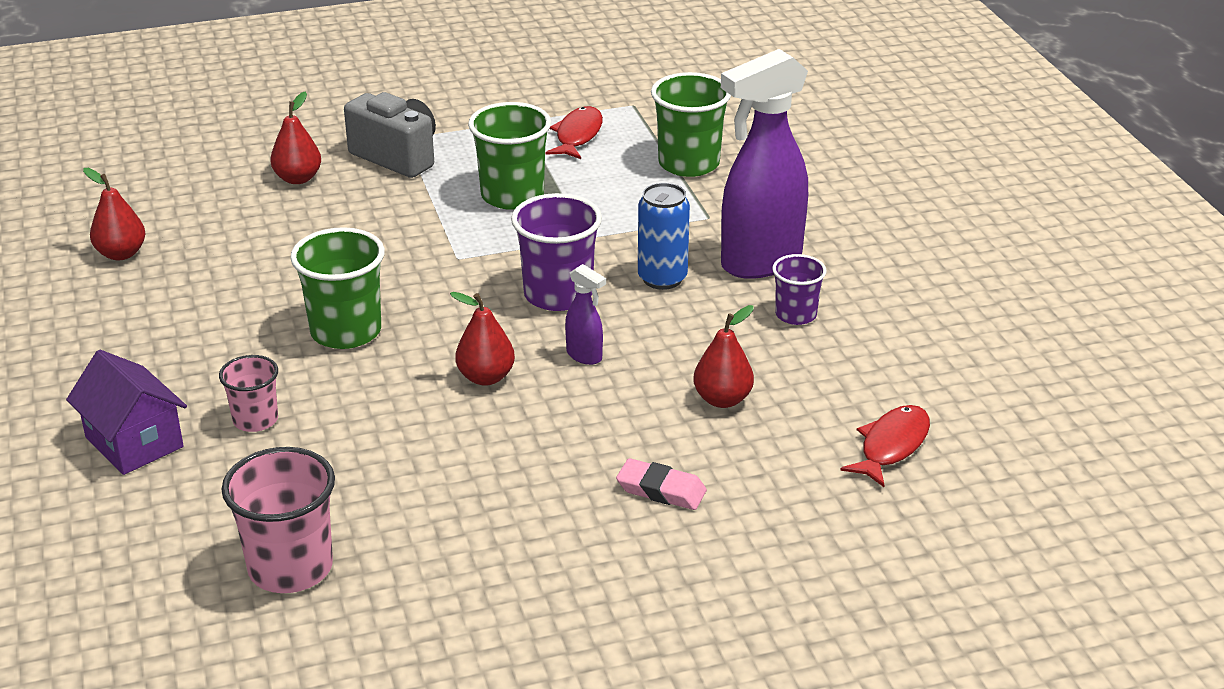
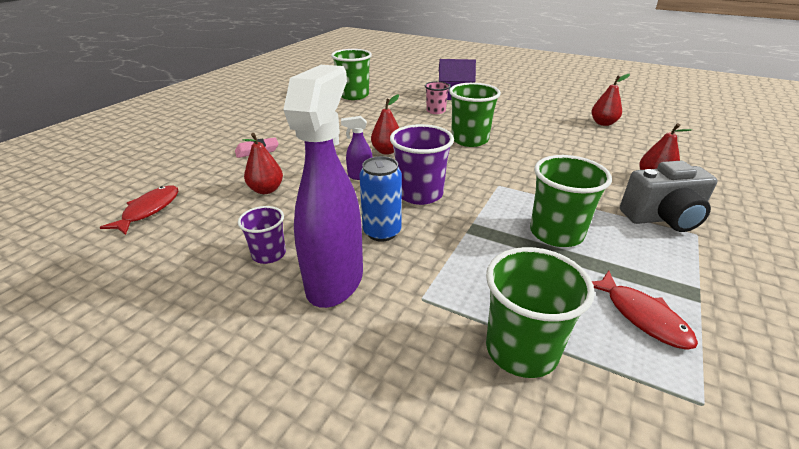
camera: 135 degrees right, 0 degrees up
(290, 568) = (354, 95): pink cup -> green cup
(891, 446) = (149, 210): red fish -> red fish turned 150 degrees counterclockwise

